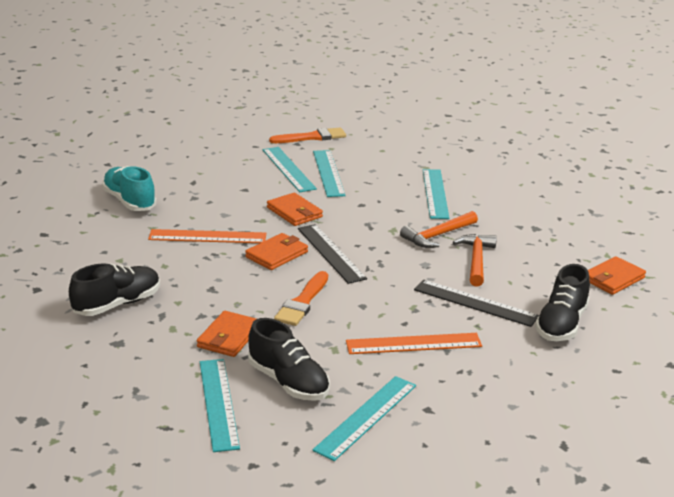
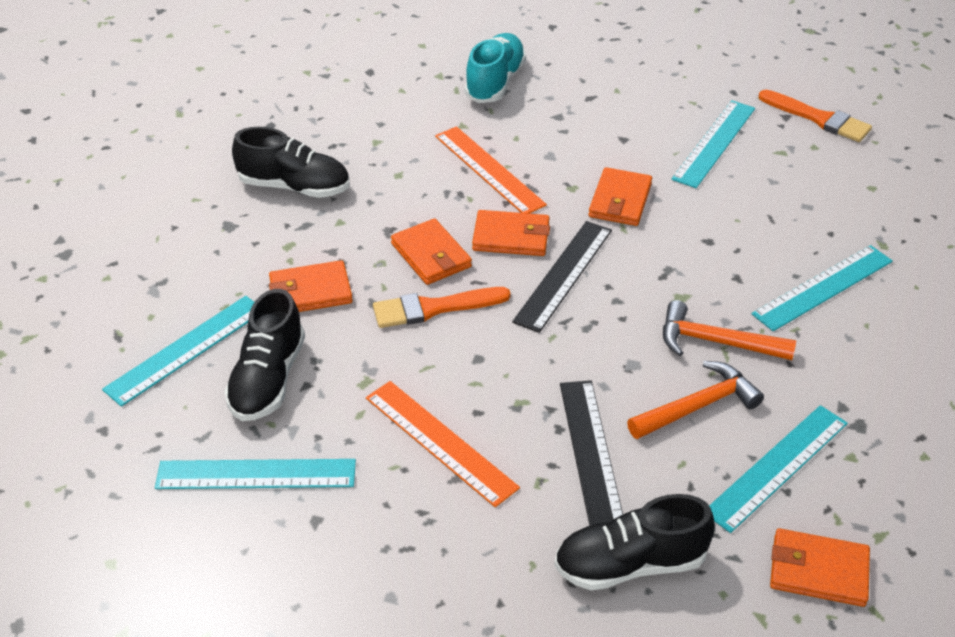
camera: 55 degrees right, 15 degrees up
(255, 285) = (431, 255): none -> orange wallet
(328, 173) = (749, 177): turquoise ruler -> turquoise ruler (777, 467)

